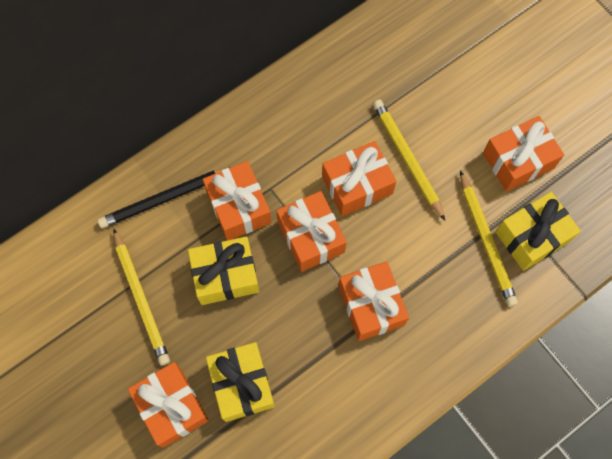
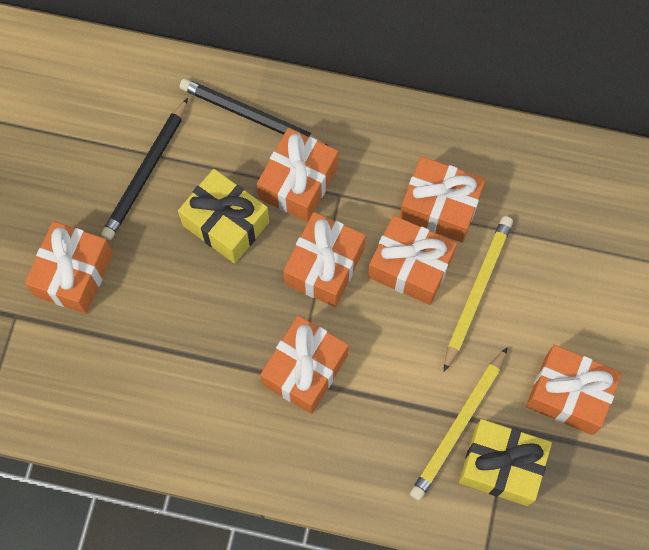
camera: 50 degrees right, 0 degrees up
(141, 299) = (146, 172): yellow pencil -> black pencil
(242, 384) = (140, 316): yellow gift -> none
(332, 135) = (439, 207): none -> orange gift

